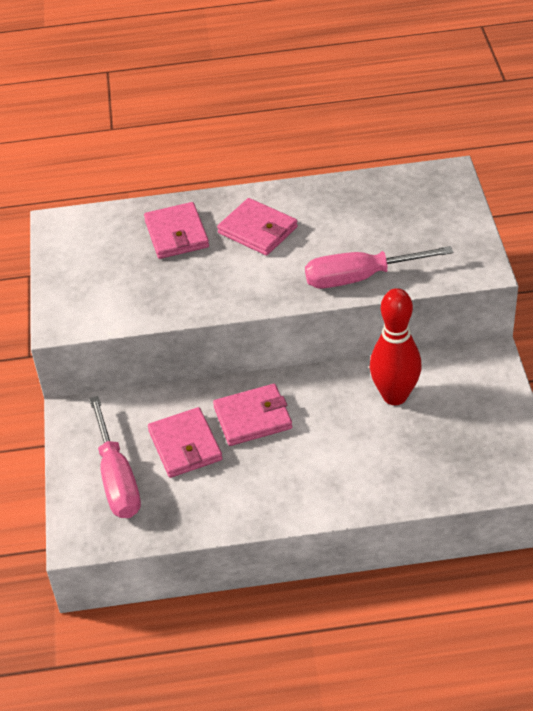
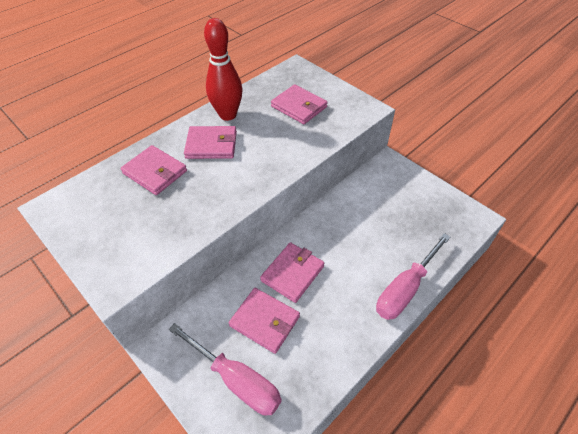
camera: 40 degrees left, 5 degrees up
(359, 278) = (305, 145): pink screwdriver -> pink screwdriver (405, 289)
(394, 396) = (362, 211): red bowling pin -> red bowling pin (228, 115)
(398, 229) = (299, 107): none -> pink wallet

